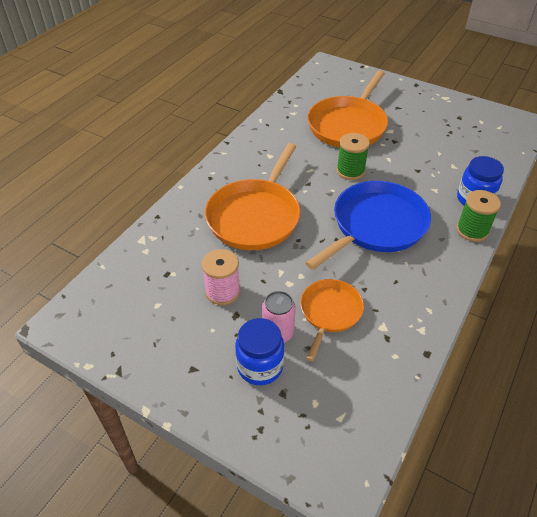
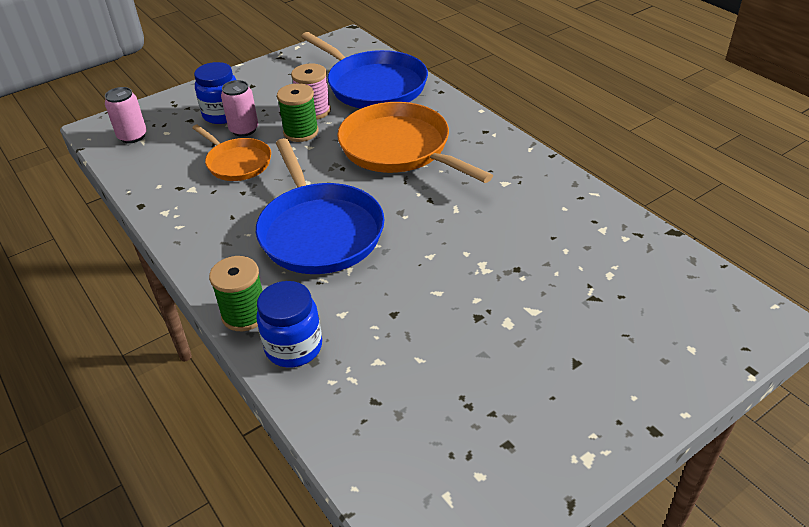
camera: 115 degrees right, 5 degrees down
(160, 264) = (373, 85): none -> blue pan
(338, 434) = (132, 136): none -> pink can
(348, 125) = (544, 278): orange pan -> none
(350, 171) = (432, 243): green spool -> green spool (301, 132)

